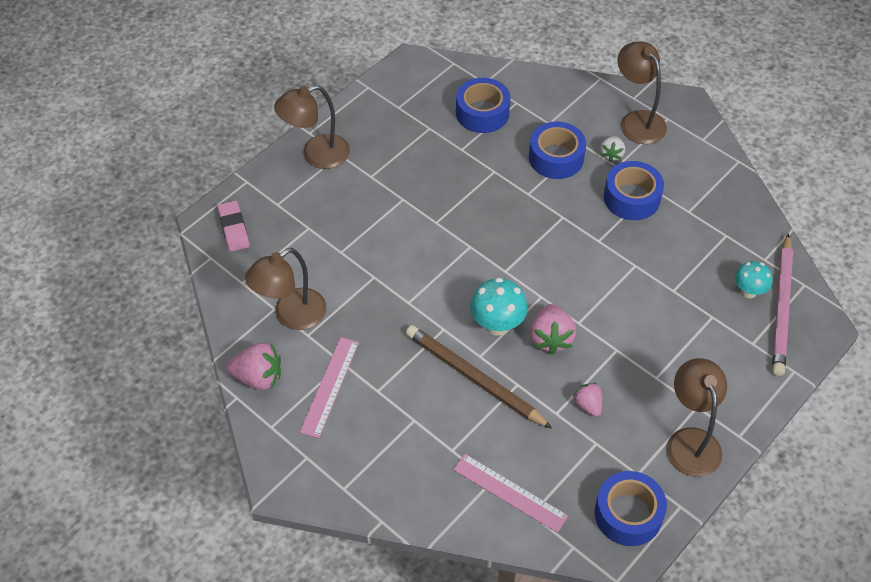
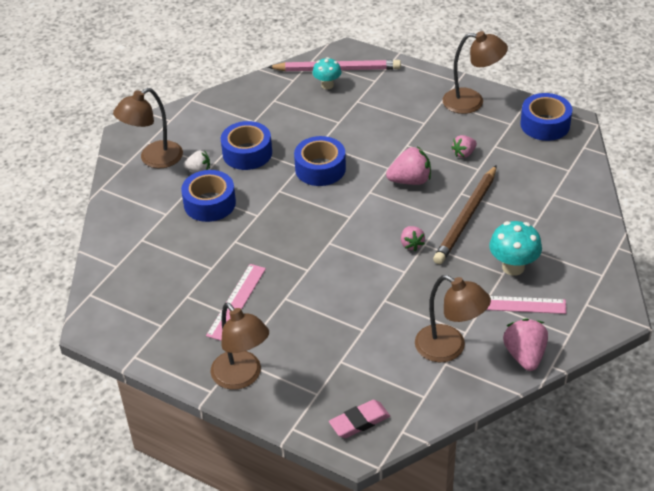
camera: 100 degrees left, 10 degrees down
(446, 316) = (411, 244): none -> pink strawberry
(482, 113) = (160, 261): blue tape -> blue tape (320, 169)
(497, 325) = (408, 212): turquoise mushroom -> turquoise mushroom (513, 267)
(510, 492) = (558, 183): pink ruler -> pink ruler (236, 301)
(690, 441) = (472, 102): brown lamp -> brown lamp turned 150 degrees counterclockwise

